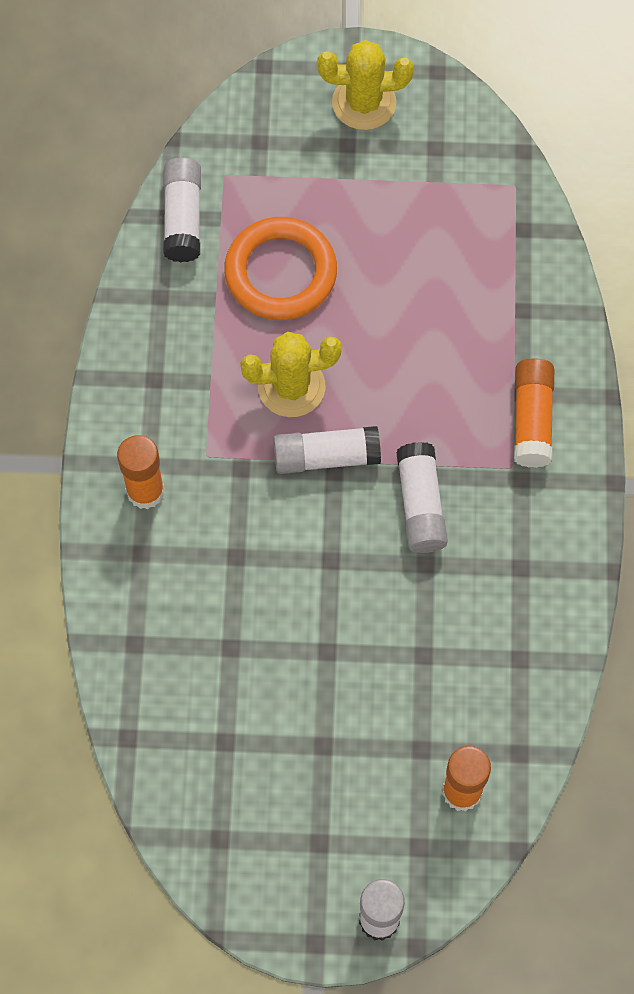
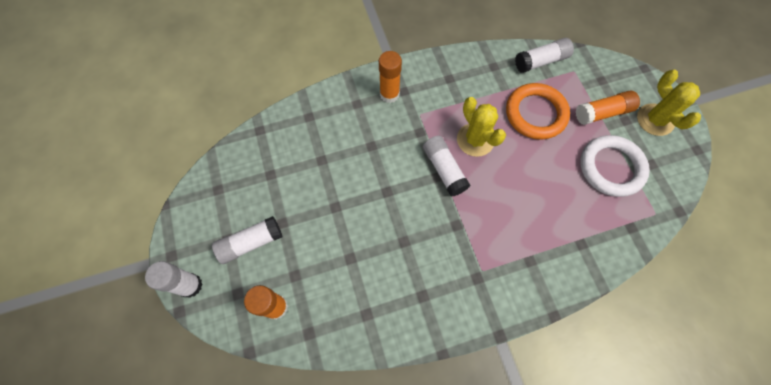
camera: 70 degrees right, 0 degrees up
(419, 208) = (611, 168): none -> white ring
(420, 505) = (437, 227): white glue stick -> white glue stick (250, 243)
(532, 419) = (517, 272): orange glue stick -> orange glue stick (602, 113)

